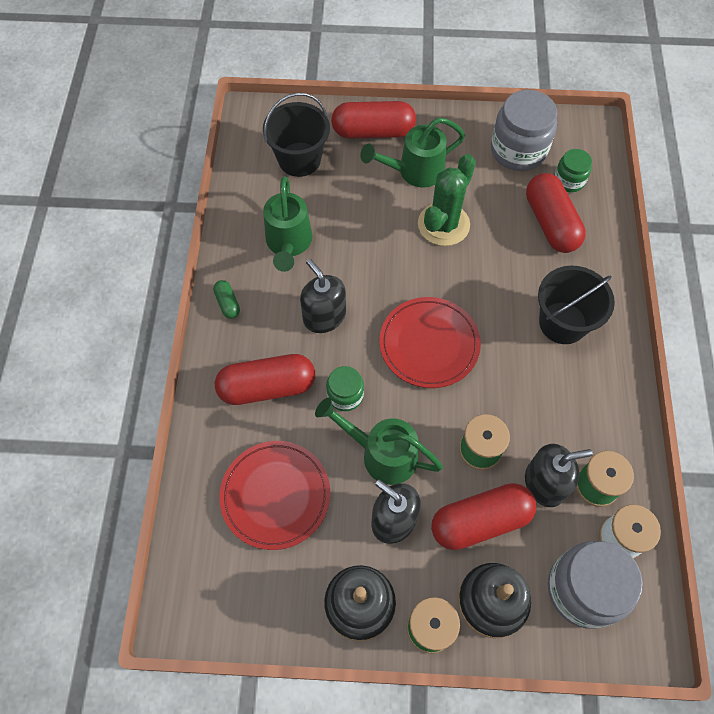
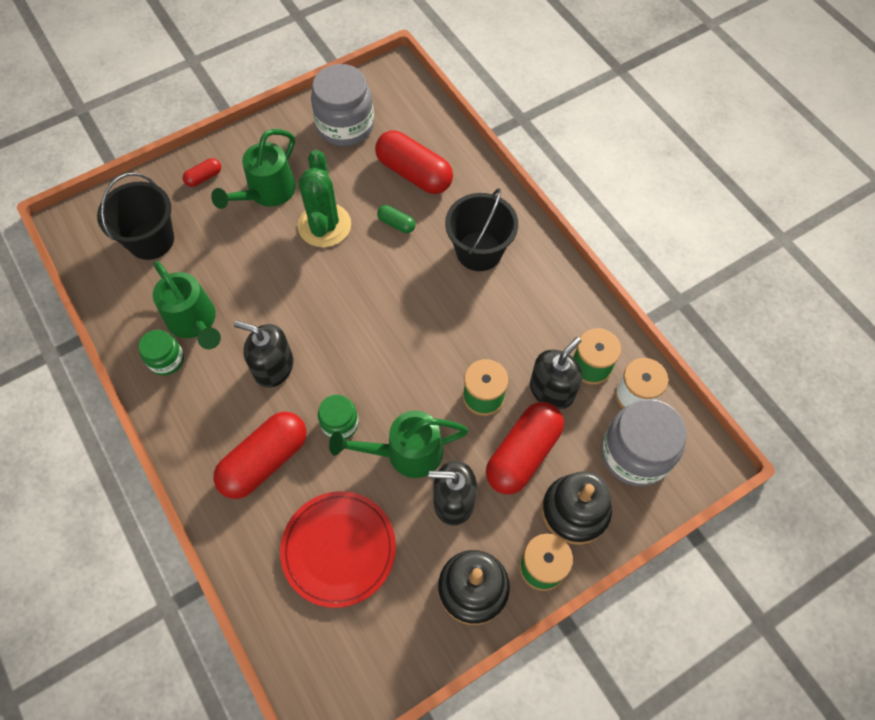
camera: 35 degrees left, 0 degrees up
(227, 303) = (174, 410): green capsule -> green capsule (396, 224)
(373, 132) = (204, 177): red capsule -> red capsule, size x0.46
(429, 344) = (382, 335): red plate -> none
(569, 180) = (405, 129): green jar -> green jar (166, 360)

